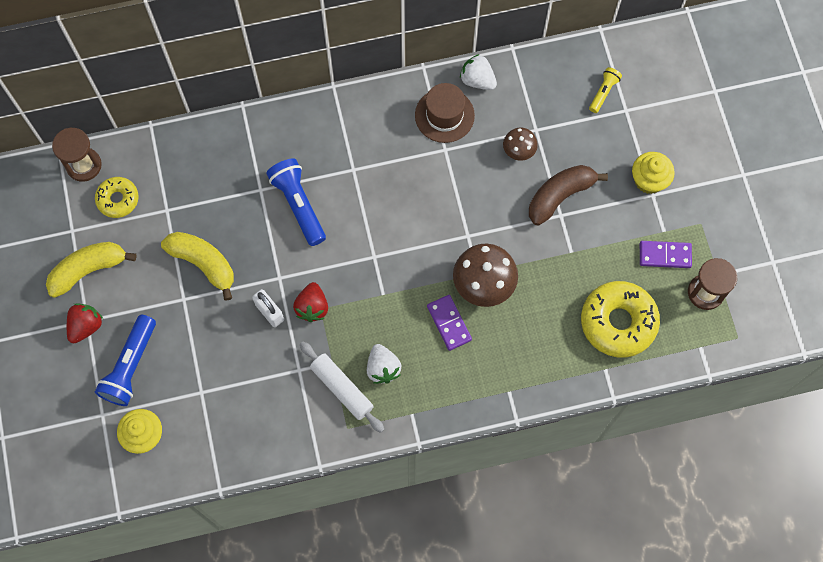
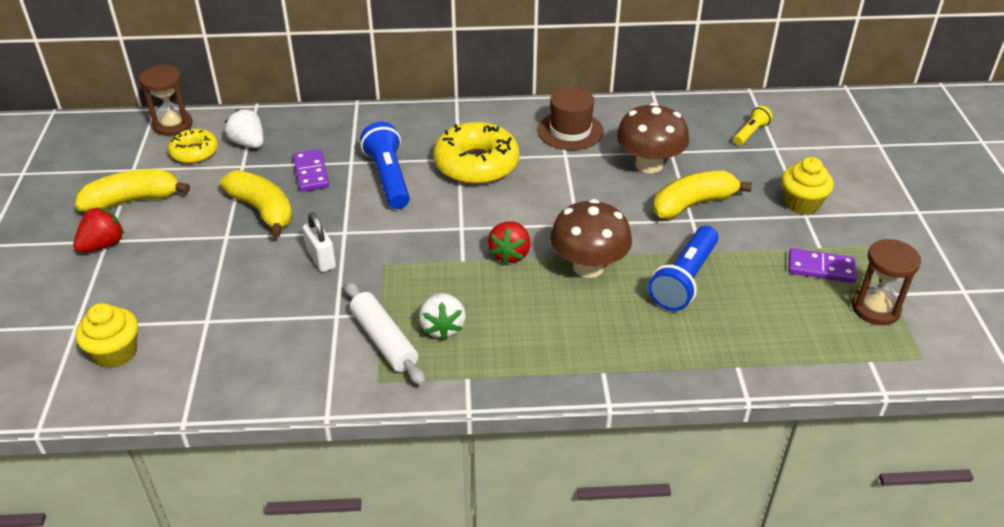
camera: 10 degrees right, 30 degrees down
(130, 366) = (135, 286): blue flashlight -> blue flashlight (684, 280)
(312, 307) = (373, 261): red strawberry -> red strawberry (510, 254)
(449, 323) = (538, 296): purple domino -> purple domino (311, 173)
(477, 80) = (611, 111): white strawberry -> white strawberry (248, 143)
(519, 151) = (649, 165): brown mushroom -> brown mushroom, size x1.81
(560, 196) = (693, 204): brown banana -> yellow banana
(618, 322) = (758, 322): yellow donut -> yellow donut (476, 164)

